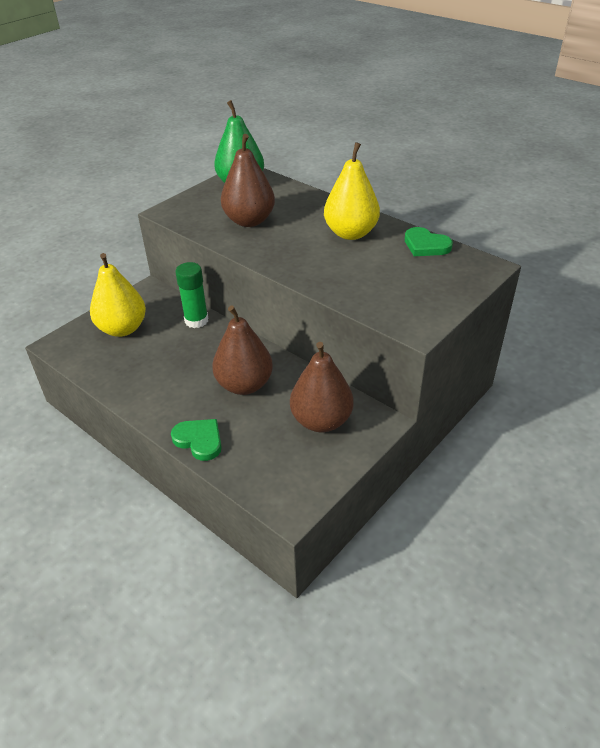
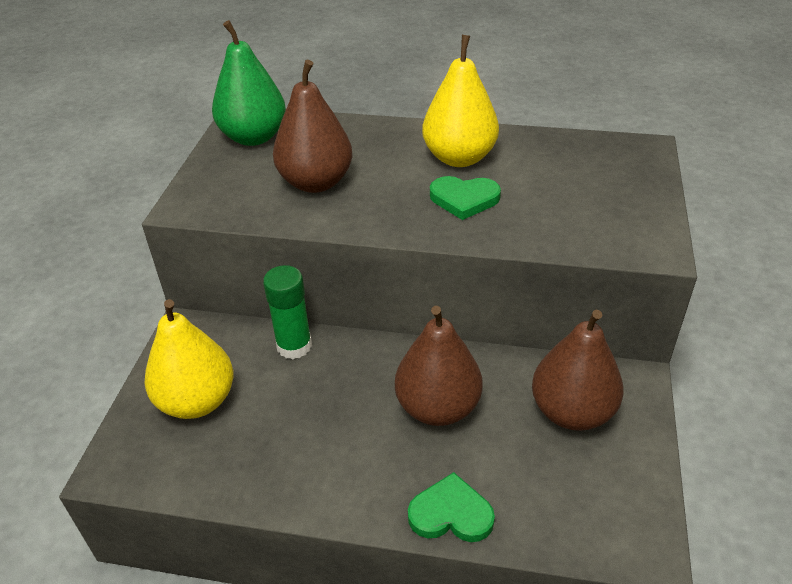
camera: 30 degrees left, 0 degrees up
(426, 245) = (557, 145): green heart -> green heart (464, 199)

